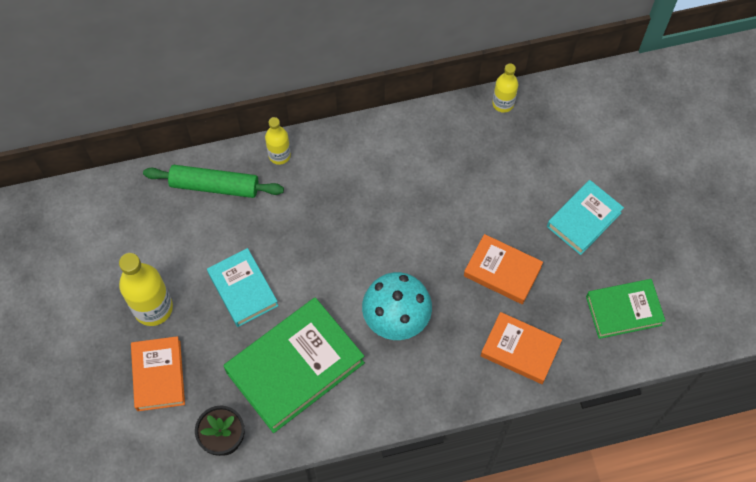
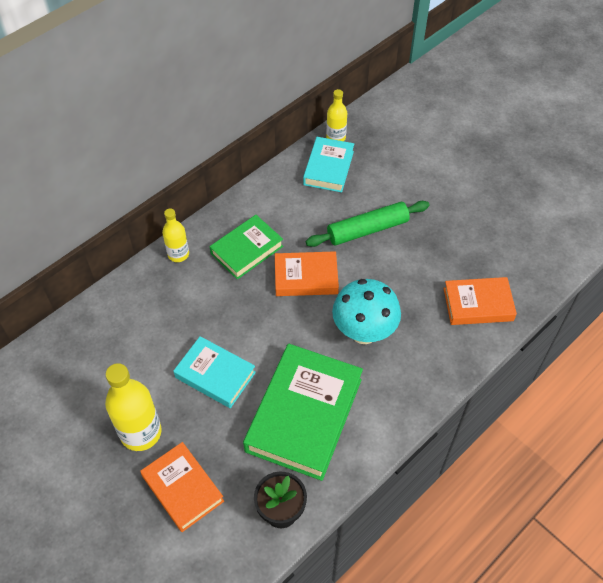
camera: 30 degrees left, 10 degrees down
(214, 186) = (135, 304): green rolling pin -> green rolling pin (367, 230)
(502, 271) = (421, 254): orange book -> orange book (306, 277)
(584, 220) = (455, 189): turquoise book -> turquoise book (328, 168)
(623, 311) = (532, 237): green book -> green book (247, 250)

